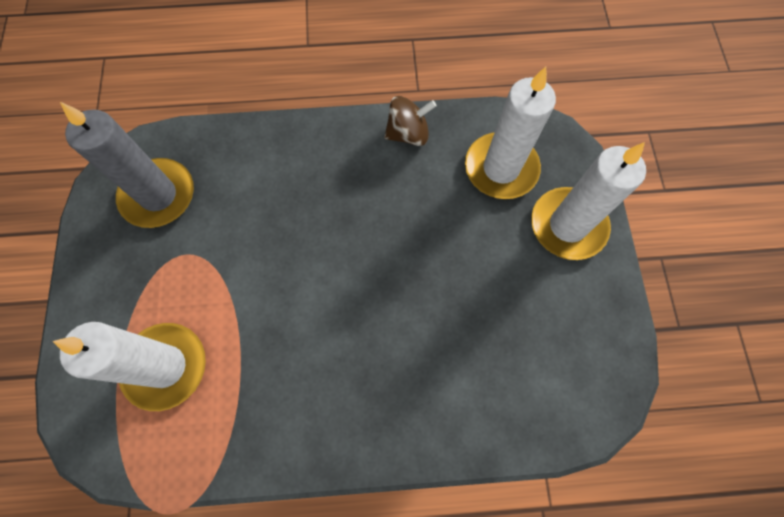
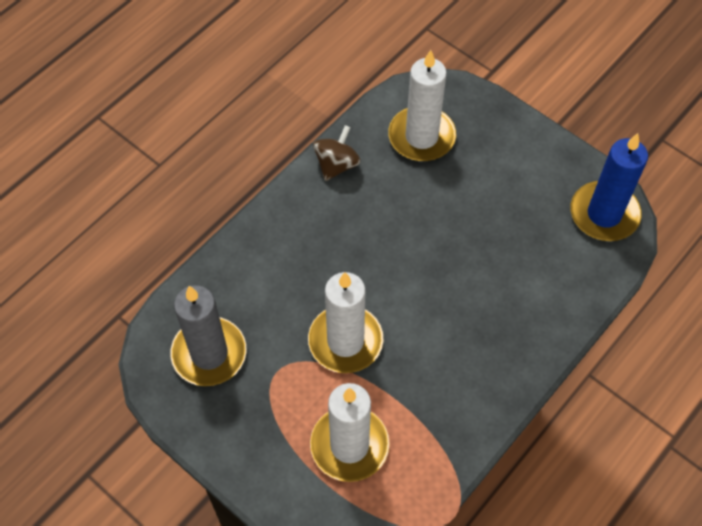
camera: 45 degrees left, 10 degrees down
(568, 225) = (499, 137): white candle -> white candle (345, 341)
(592, 379) = (604, 214): none -> blue candle

